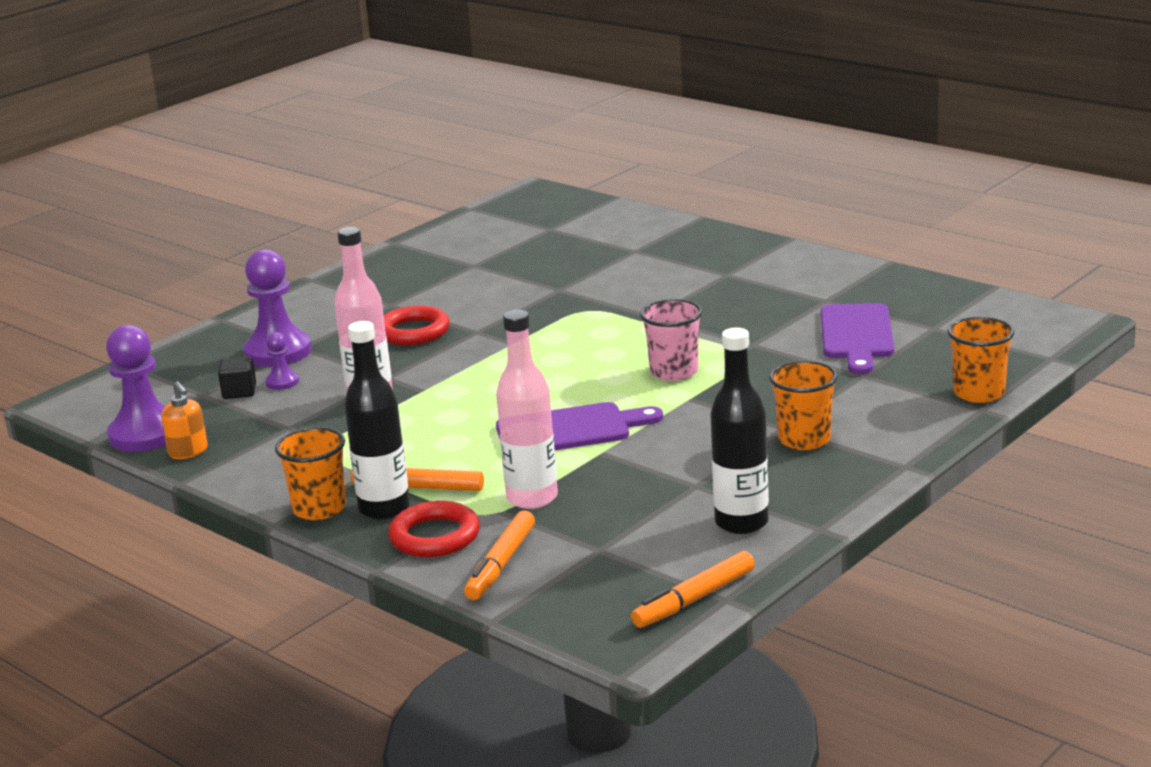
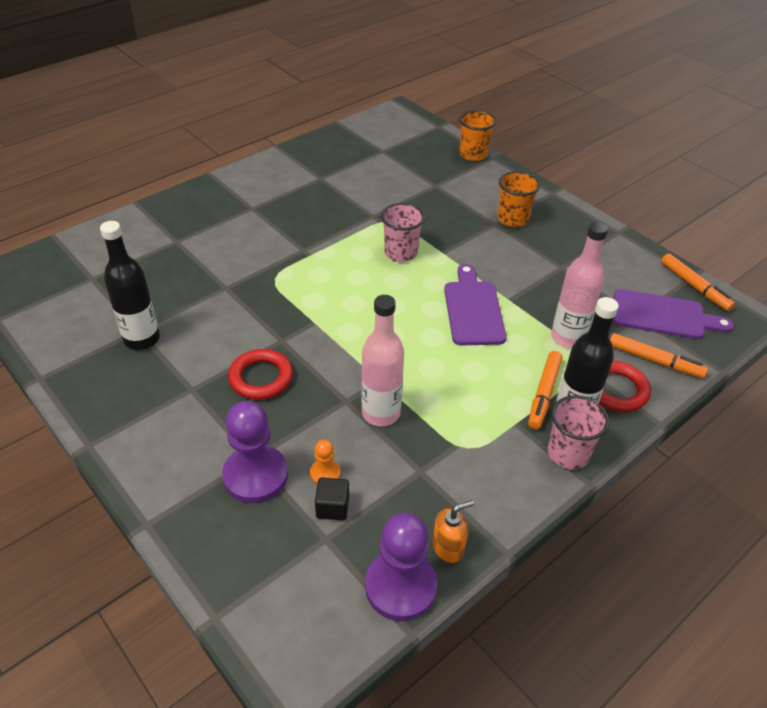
camera: 85 degrees left, 20 degrees up
(282, 382) = (325, 473): purple pawn -> orange pawn
(319, 508) = (568, 453): orange cup -> pink cup
(741, 522) = (609, 257): black bottle -> black bottle (142, 339)
(856, 335) = (380, 177): purple cutting board -> purple cutting board (663, 316)

